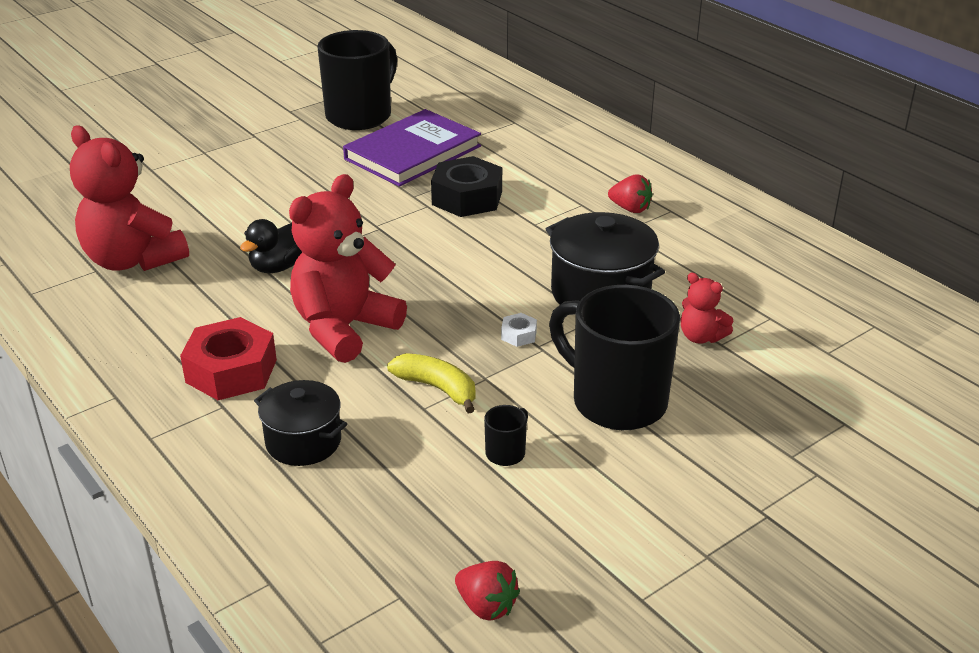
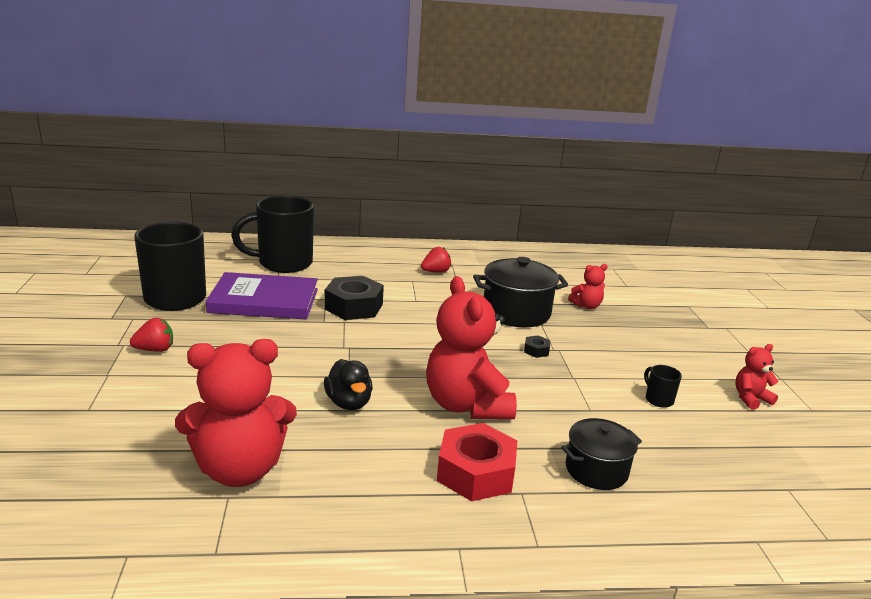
camera: 60 degrees left, 10 degrees down
(413, 153) = (264, 301): purple book -> purple book turned 75 degrees counterclockwise
(437, 388) = (572, 397): yellow banana -> none
(486, 606) = (806, 460): red strawberry -> red strawberry (155, 350)
(519, 335) = (536, 350): white nut -> black nut
(604, 533) = (750, 398): none -> red teddy bear
(616, 401) = (629, 349): black mug -> black mug (283, 263)

